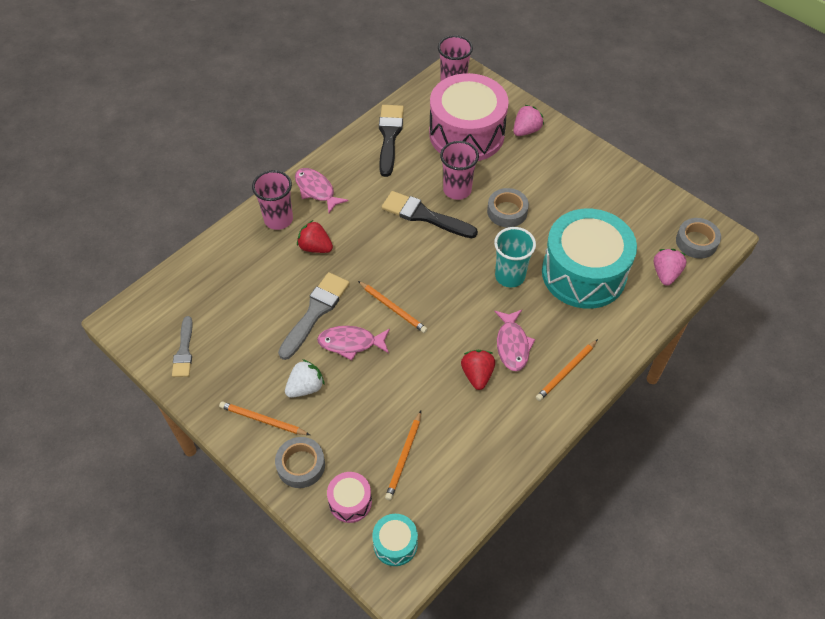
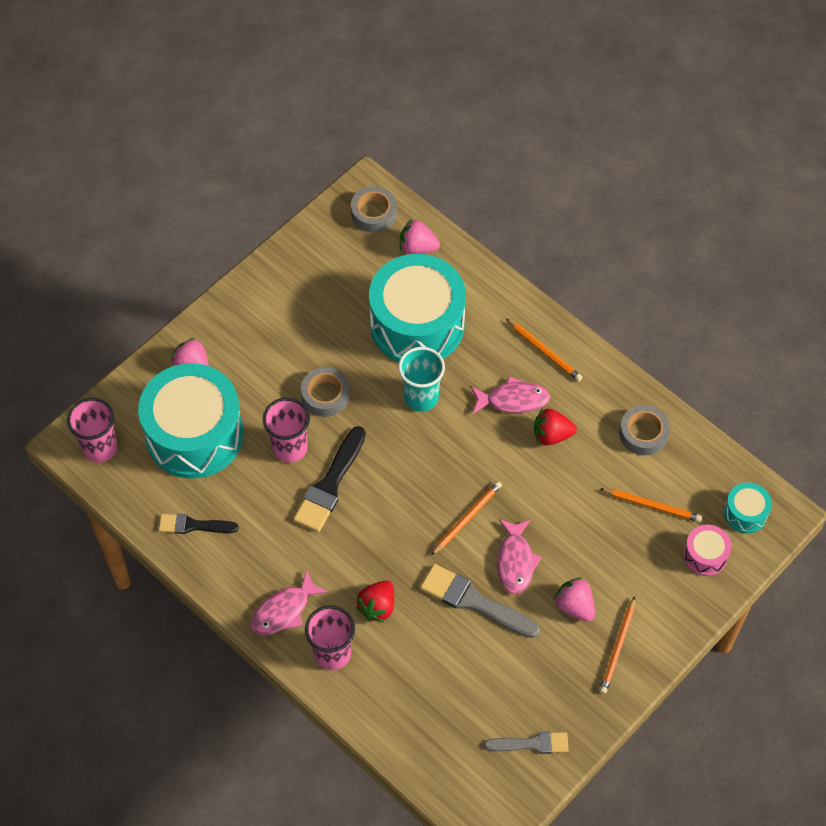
camera: 90 degrees left, 5 degrees up
(301, 465) = (668, 605): grey tape -> grey tape (643, 433)
(305, 387) = (574, 606): white strawberry -> pink strawberry
(389, 136) = (193, 525): black brush -> black brush, size x0.64
(466, 134) = (194, 434): pink drum -> turquoise drum

